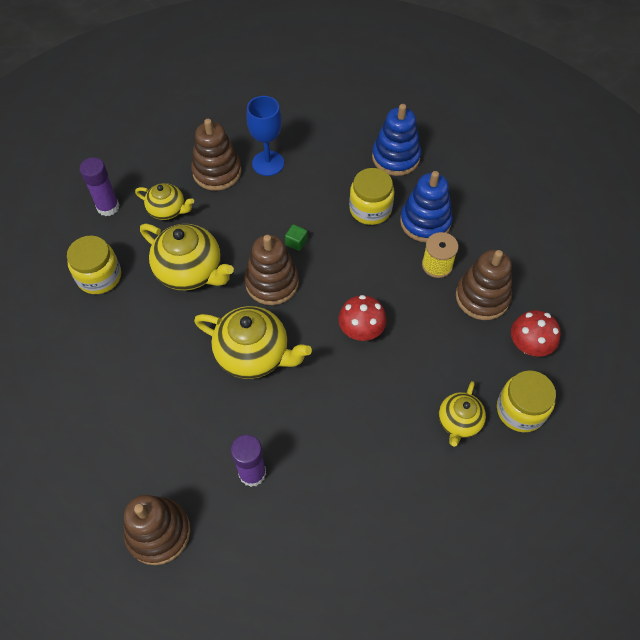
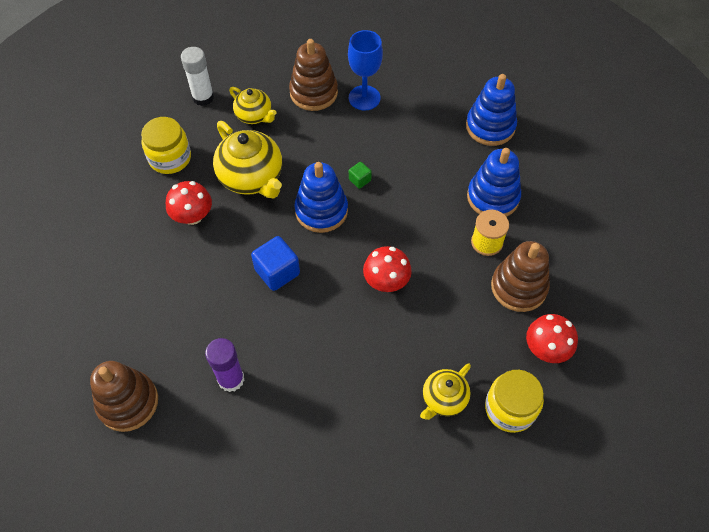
camera: 20 degrees right, 0 degrees up
(108, 207) = (203, 97): purple glue stick -> white glue stick
(147, 327) = (193, 216): none -> red mushroom
(254, 354) = (277, 272): yellow teapot -> blue cube
(272, 282) = (321, 210): brown stacking toy -> blue stacking toy
(370, 209) = (444, 169): yellow jar -> none

